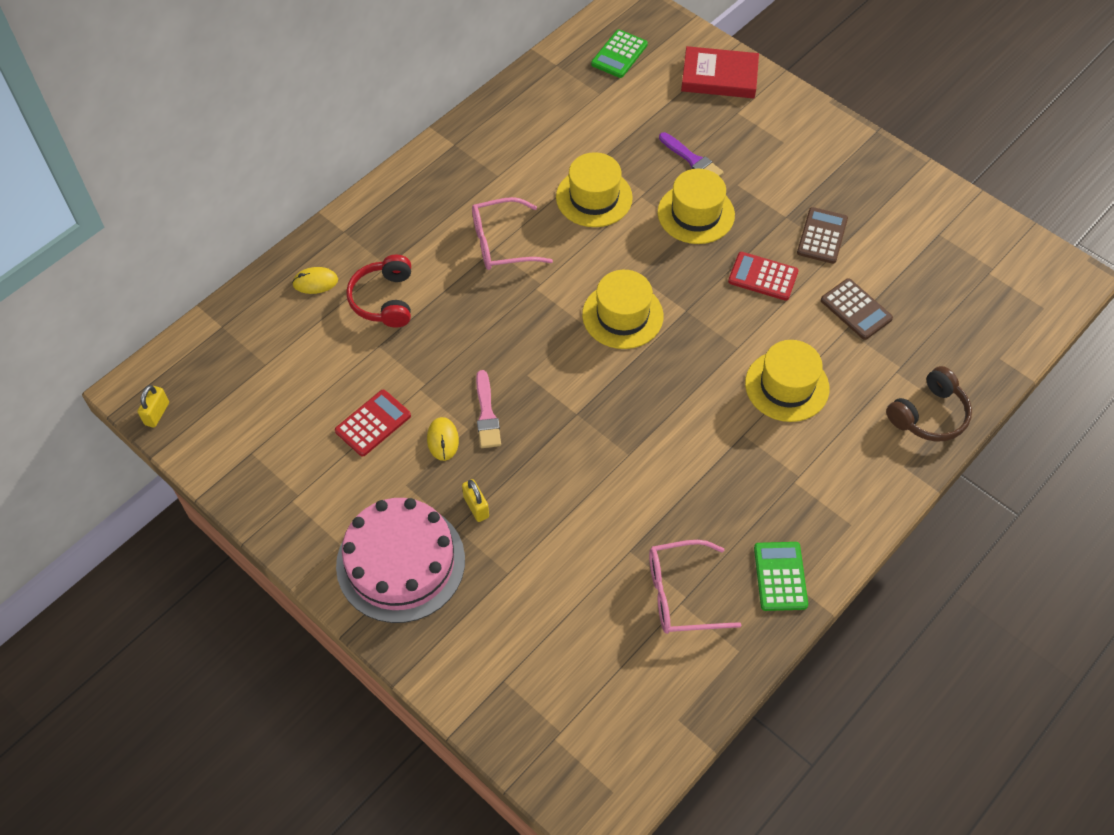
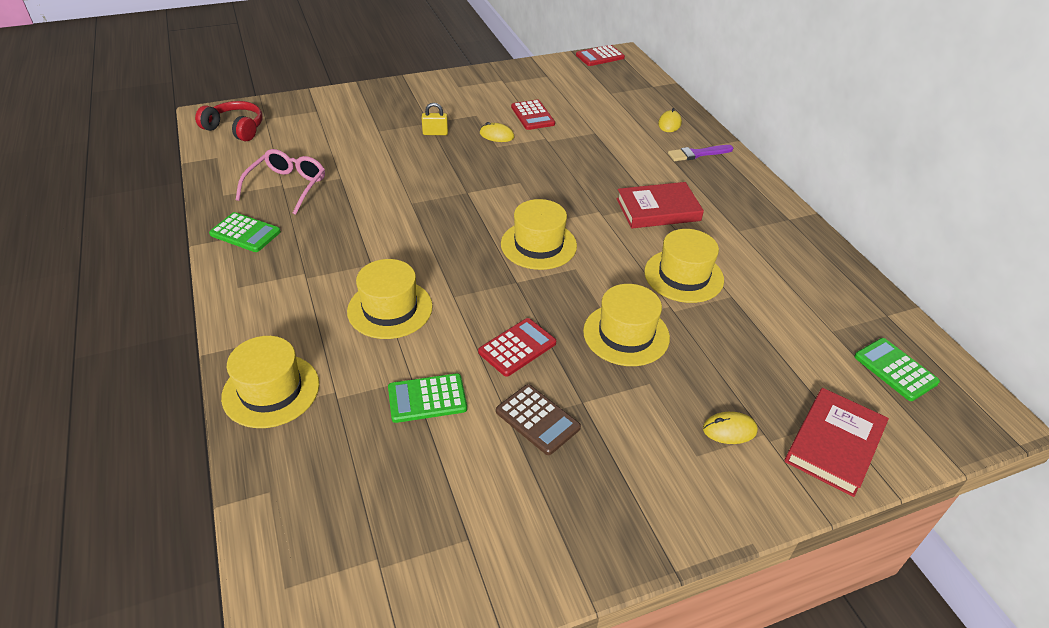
camera: 115 degrees right, 15 degrees down
(157, 413) = (600, 56): yellow padlock -> red calculator
(384, 300) = (634, 144): red headphones -> red headphones (235, 129)
(400, 562) = (426, 100): pink cake -> none
(486, 414) = (501, 156): pink brush -> none
(502, 243) = (658, 210): pink glasses -> red book
(692, 159) = (703, 362): purple brush -> purple brush (697, 154)
(748, 130) = (729, 430): none -> yellow mouse
(856, 309) = (427, 399): brown calculator -> green calculator
(929, 415) = (271, 390): brown headphones -> yellow hat

